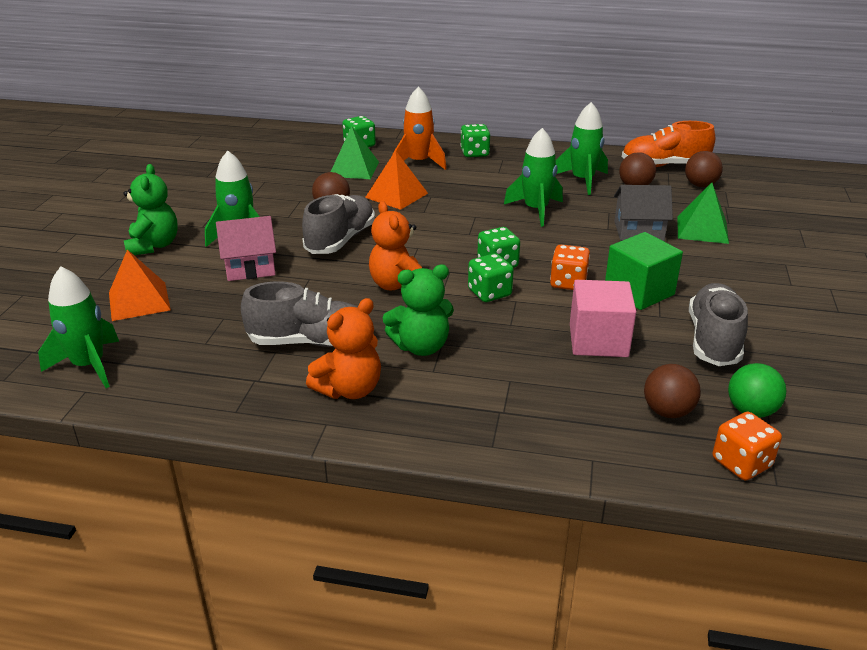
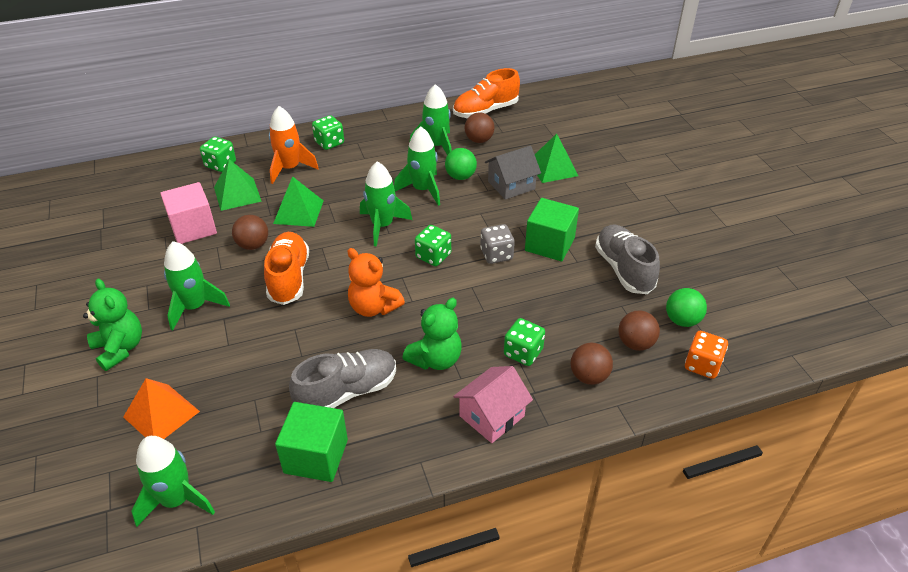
camera: 30 degrees left, 10 degrees up
(233, 380) = (316, 456): none -> green cube
(250, 267) = (233, 337): pink house -> pink house (492, 416)
(340, 240) = (289, 278): grey shoe -> orange shoe
(349, 389) = (413, 423): orange teddy bear -> none
(396, 195) = (298, 212): orange pyramid -> green pyramid
(467, 227) = (382, 226): none -> green rocket
(489, 293) = (447, 287): green dice -> green dice (523, 353)
(568, 283) = (496, 254): orange dice -> grey dice
(587, 210) = (460, 176): none -> green ball
(598, 340) = (553, 301): pink cube -> pink cube (193, 228)
(700, 185) = (523, 123): brown ball -> brown ball (589, 376)

